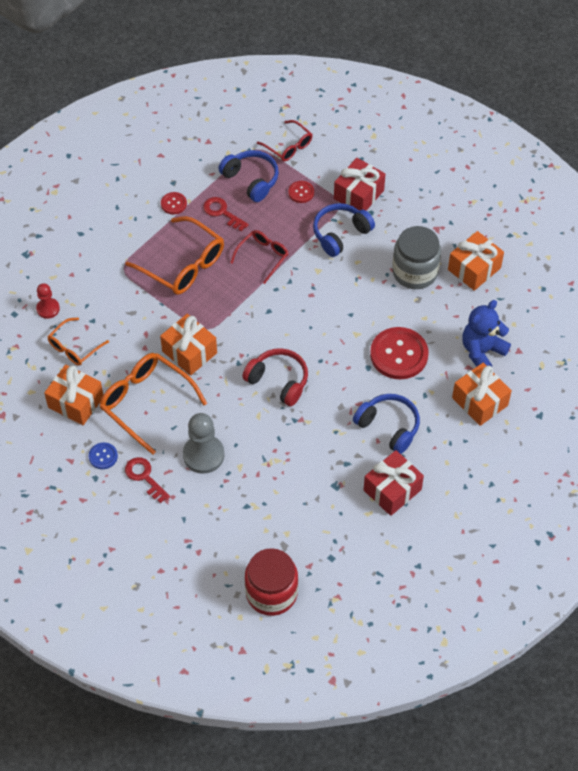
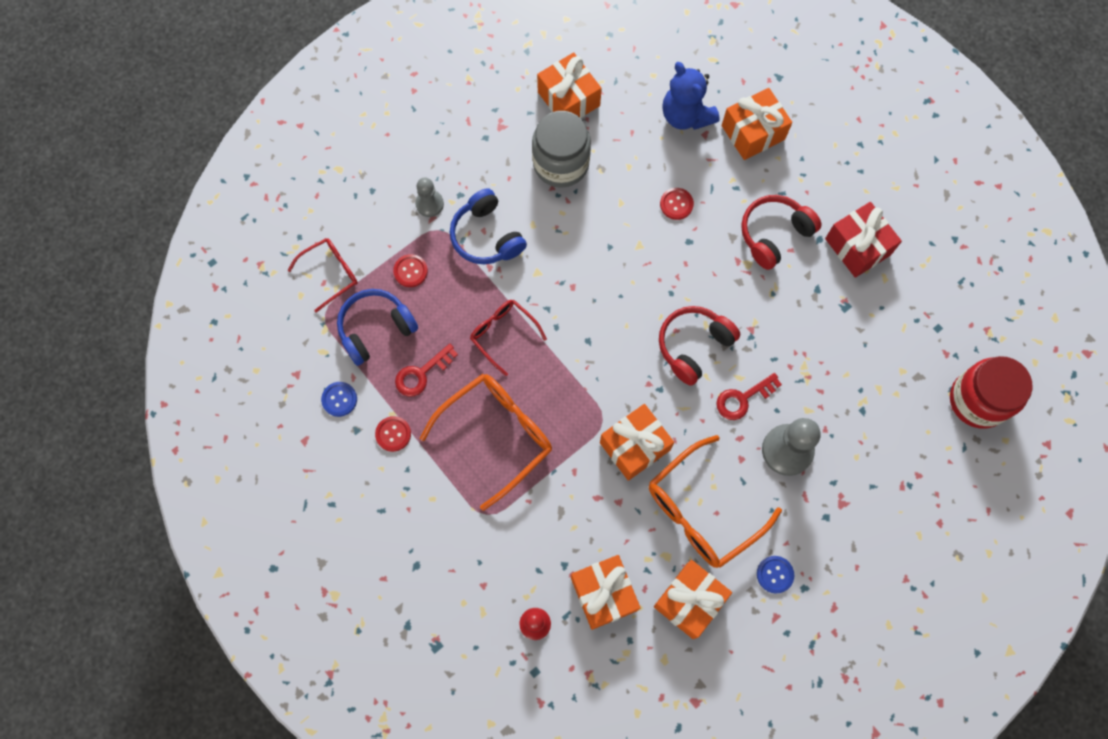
camera: 80 degrees left, 15 degrees up
(74, 347) = (604, 594): orange glasses -> orange gift
(144, 477) = (810, 526): red key -> red key (743, 398)
(194, 169) = (339, 399): none -> blue button
(358, 194) = (429, 204): red gift -> grey pawn
(388, 427) = (774, 234): blue headphones -> red headphones
(399, 354) = (676, 204): red button -> red button, size x0.48

